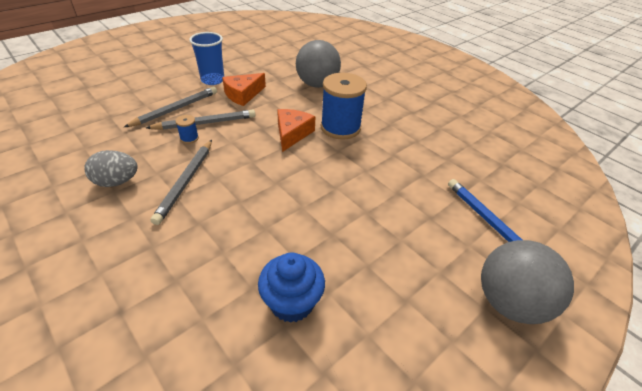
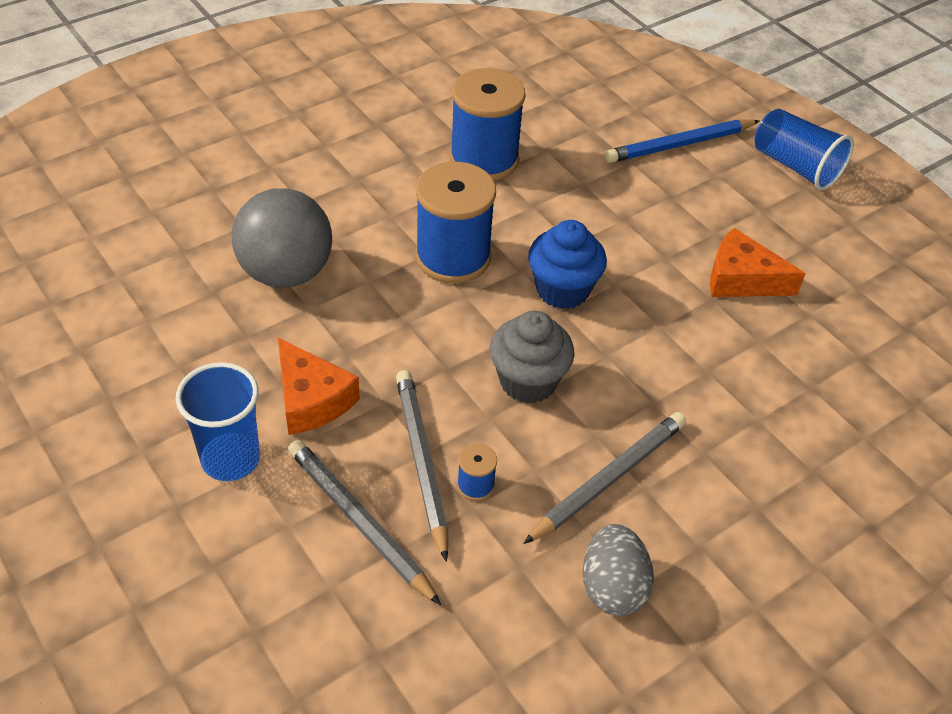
camera: 85 degrees left, 5 degrees up
(185, 182) = (609, 479): grey pencil -> grey pencil turned 60 degrees counterclockwise
(254, 153) = (528, 381): none -> grey cupcake
(292, 134) = (468, 325): orange cheese -> orange cheese (741, 279)
(292, 302) = (828, 349): blue cupcake -> blue cupcake (562, 290)
(424, 136) = (484, 159): none -> blue spool
(509, 302) = (795, 167): grey ball -> blue cup

